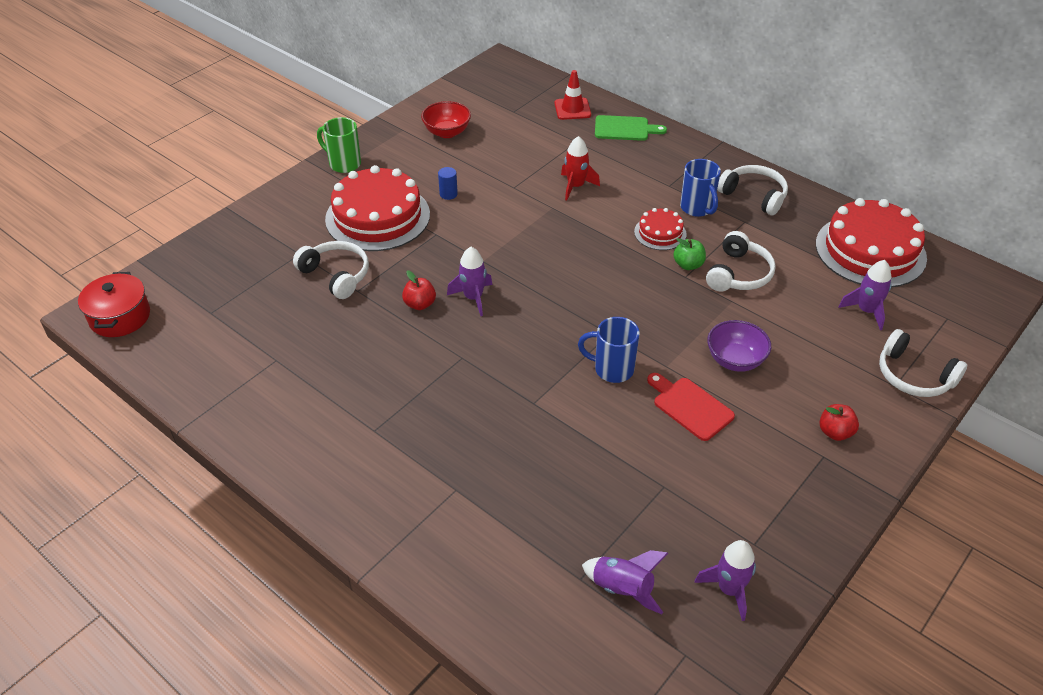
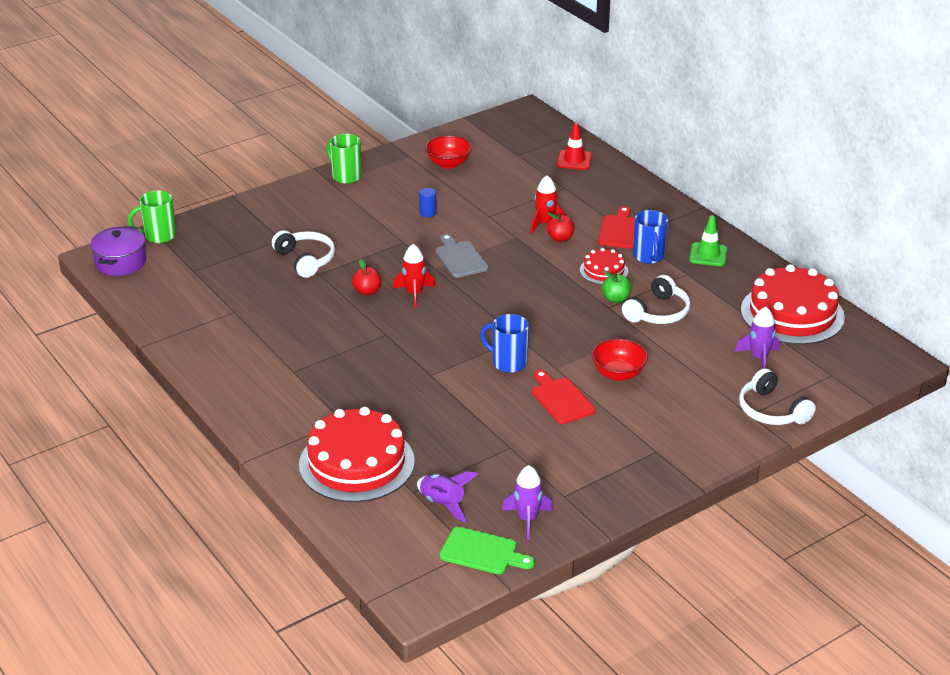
camera: 15 degrees right, 10 degrees down
(120, 317) = (120, 262): red pot -> purple pot
(156, 273) = (158, 236): none -> green mug
(377, 217) = (358, 221): red cake -> red cake (356, 463)
(473, 298) = (414, 294): purple rocket -> red rocket
(504, 243) = (460, 258): none -> grey cutting board
(625, 129) = (615, 183): green cutting board -> green cutting board (482, 552)
(653, 182) = (619, 230): none -> red cutting board
(735, 360) = (618, 374): purple bowl -> red bowl
(754, 196) = (708, 255): white headphones -> green traffic cone
(835, 432) = (676, 437): red apple -> red apple (560, 238)

